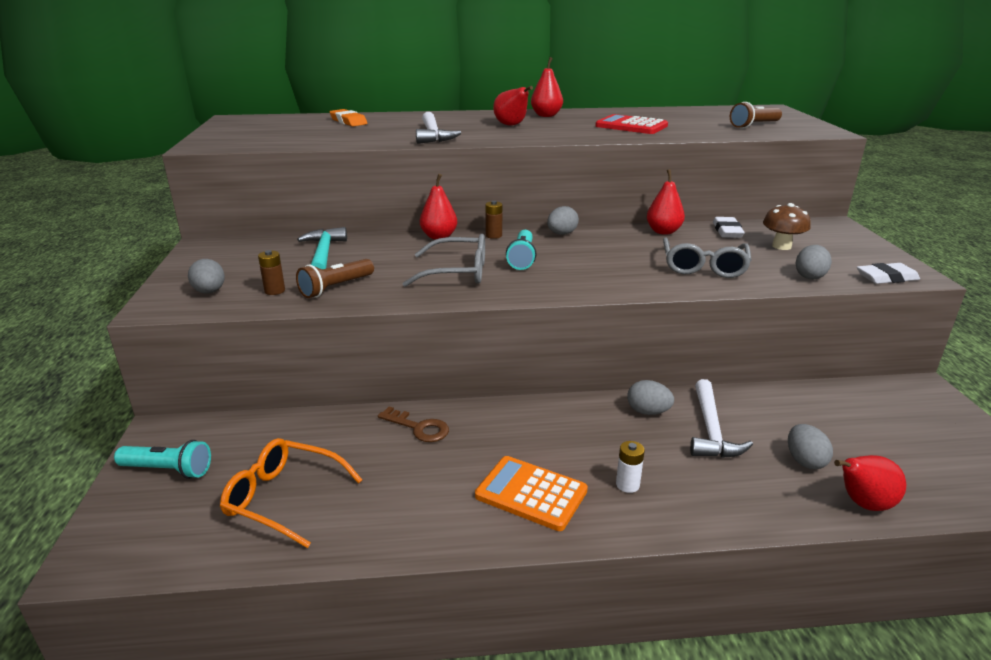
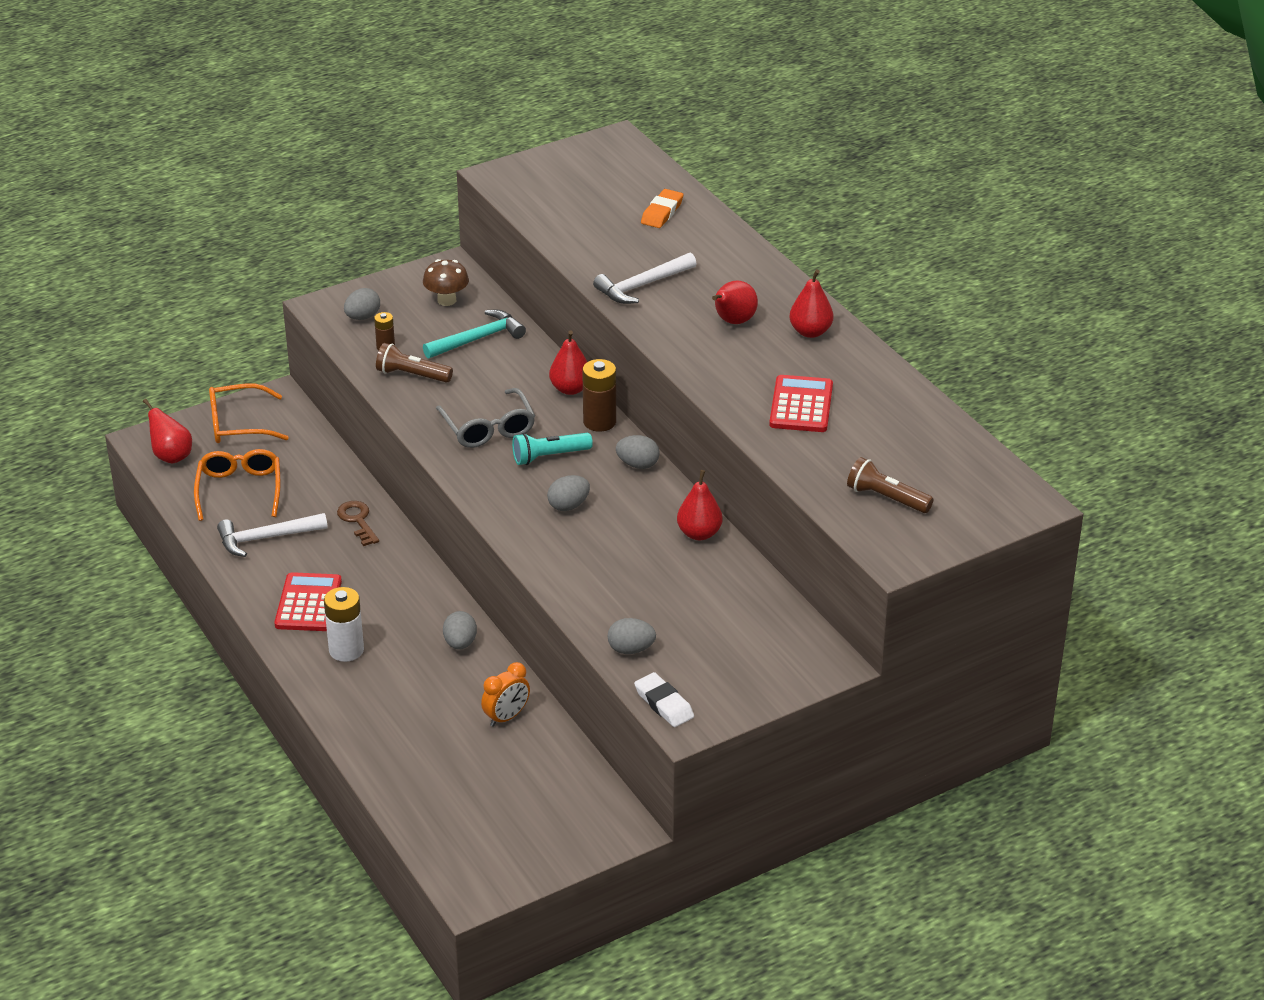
camera: 65 degrees right, 10 degrees up
(168, 470) = (239, 424): turquoise flashlight -> orange glasses
(418, 428) = (358, 521): brown key -> brown key turned 150 degrees clockwise
(493, 235) = (599, 422): brown battery -> brown battery, size x1.72
(531, 493) = (308, 603): orange calculator -> red calculator
(627, 485) = (346, 650): white battery -> white battery, size x1.72
(703, 266) = (609, 575): grey glasses -> none
(711, 430) = (452, 686): white hammer -> white hammer (266, 538)
(727, 231) = (737, 580): white eraser -> none
(765, 411) = (506, 717): none -> orange clock
(781, 246) = (713, 625): brown mushroom -> brown mushroom (446, 300)
(804, 461) = (436, 746): grey egg -> grey egg (568, 506)
(862, 503) = (393, 781): red pear -> red pear (171, 456)

